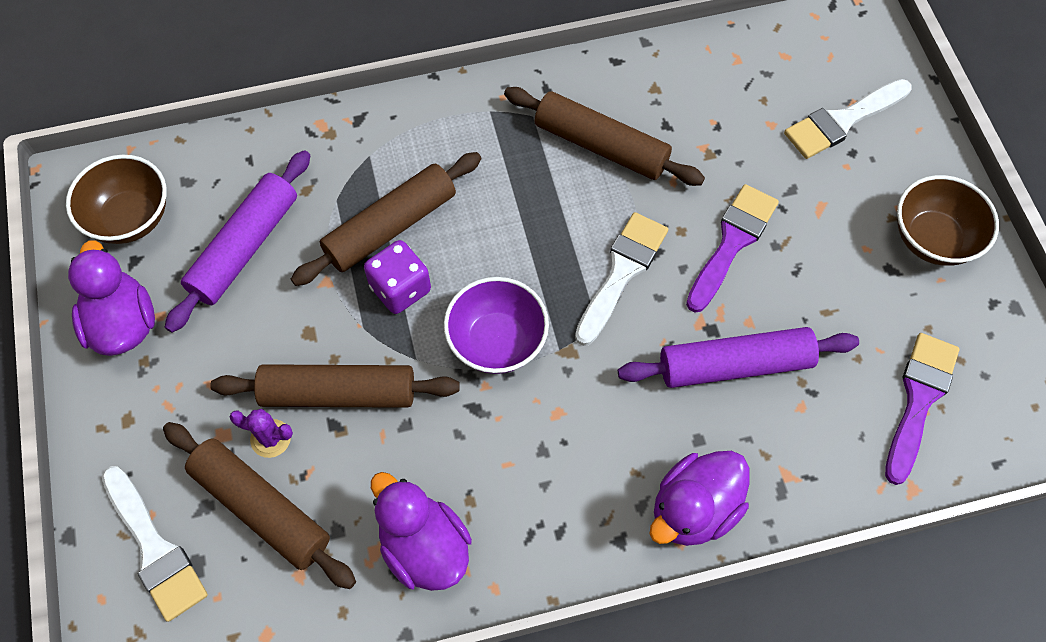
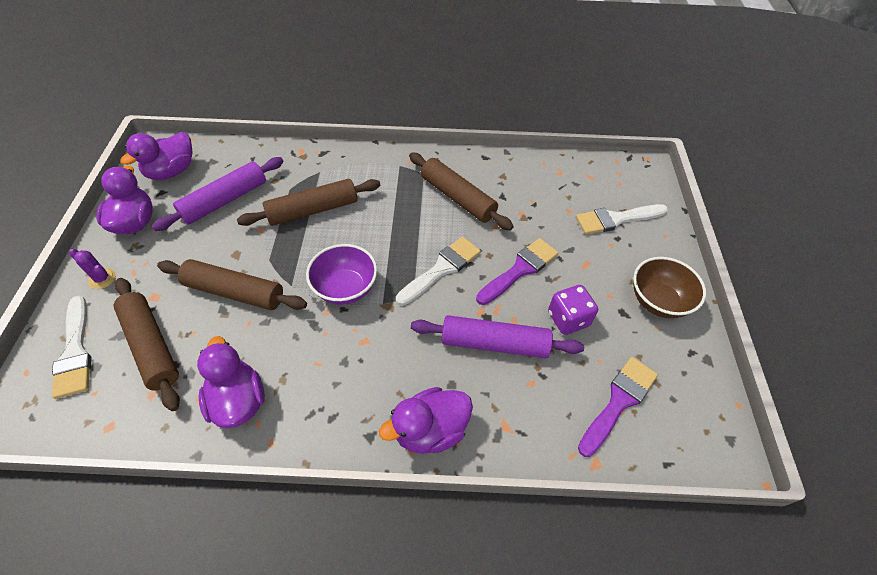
camera: 15 degrees right, 10 degrees down
(130, 218) = (172, 171): brown bowl -> purple duck
(270, 438) = (180, 307): purple cactus -> purple cactus (102, 278)
(400, 288) = (302, 244): purple dice -> purple dice (568, 319)

